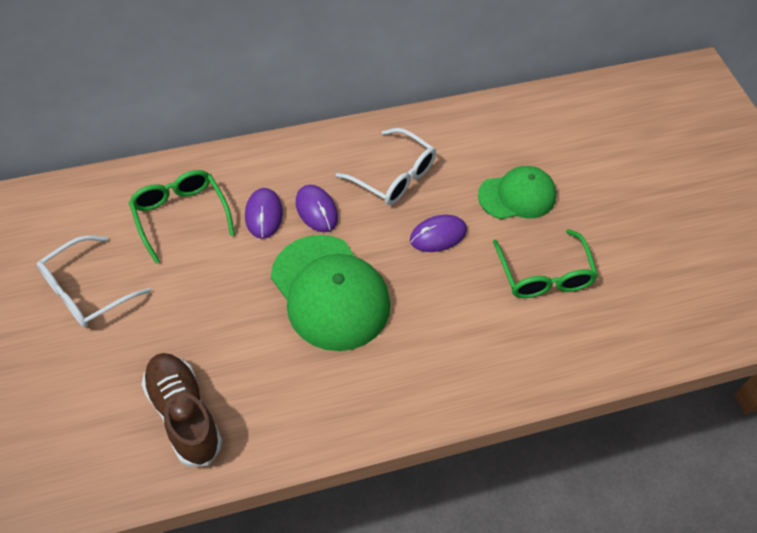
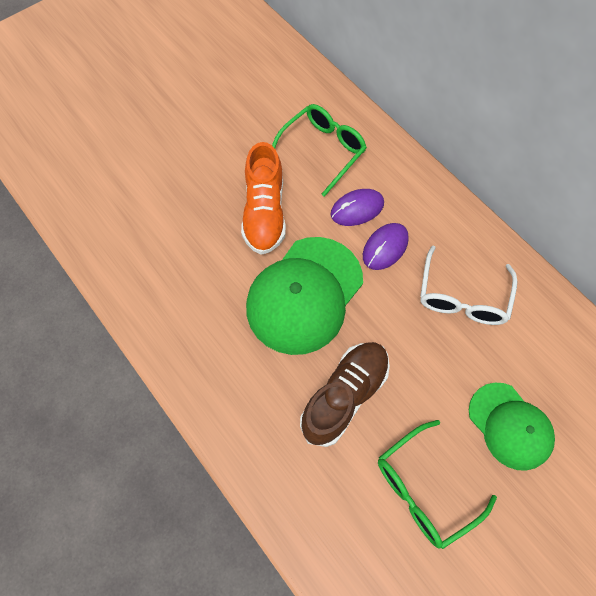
camera: 70 degrees right, 10 degrees up
(86, 291) = (223, 124): white glasses -> none
(184, 415) = (146, 238): brown shoe -> brown shoe (344, 396)
(221, 292) = (264, 212): none -> orange shoe
(438, 235) = (415, 364): purple mouse -> none

